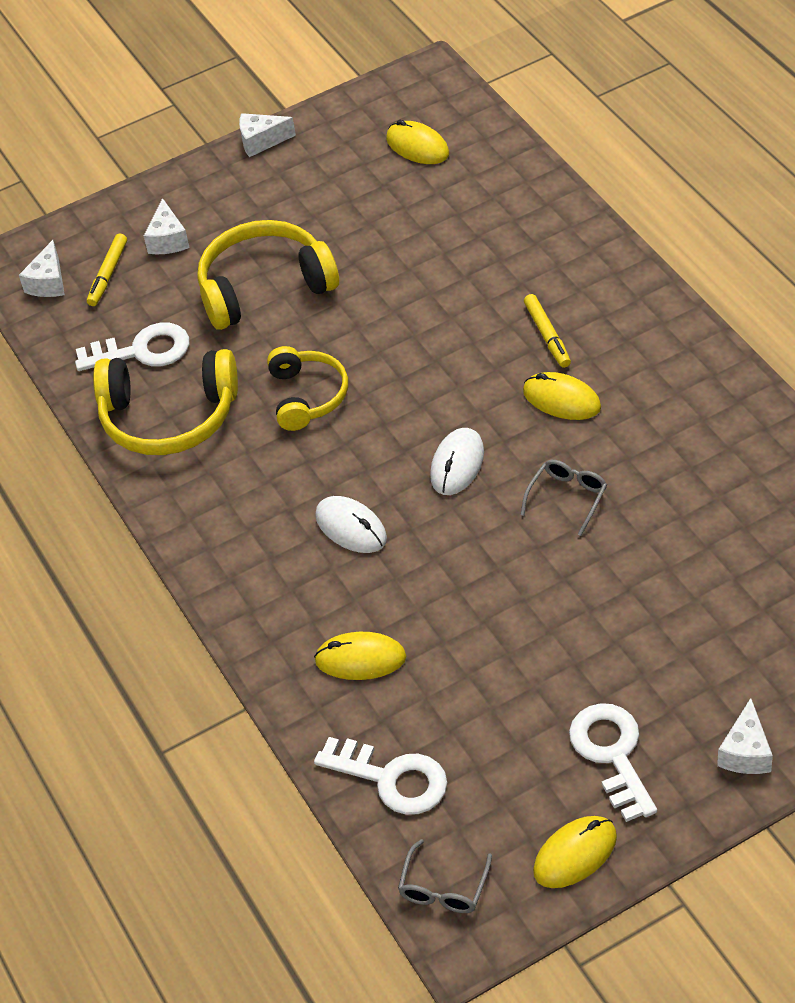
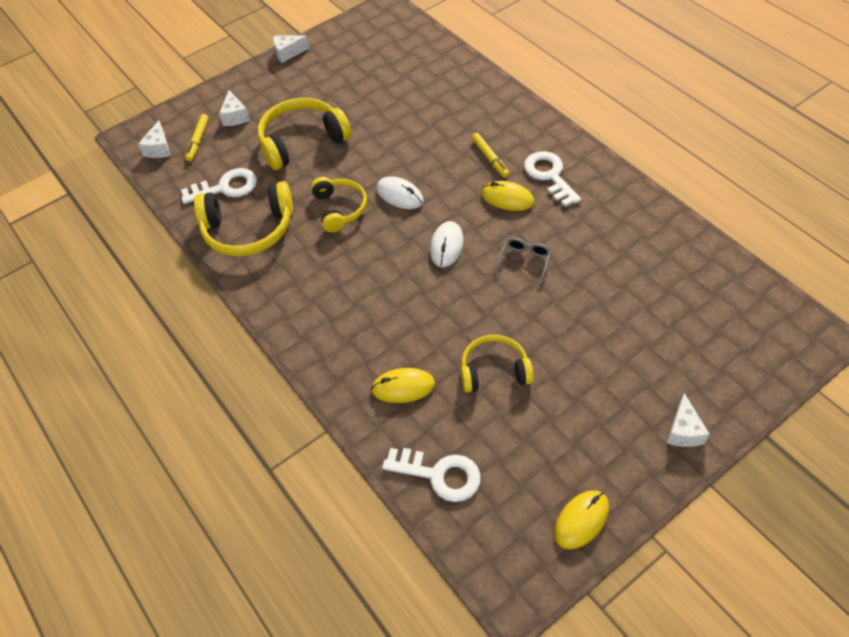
camera: 10 degrees left, 5 degrees up
(351, 527) = (382, 294): white mouse -> white mouse (399, 195)
(417, 146) = (387, 50): yellow mouse -> none
(444, 888) = (491, 557): grey glasses -> none
(493, 648) = (494, 370): none -> yellow headphones
(612, 754) = (591, 441): white key -> white key (549, 176)

